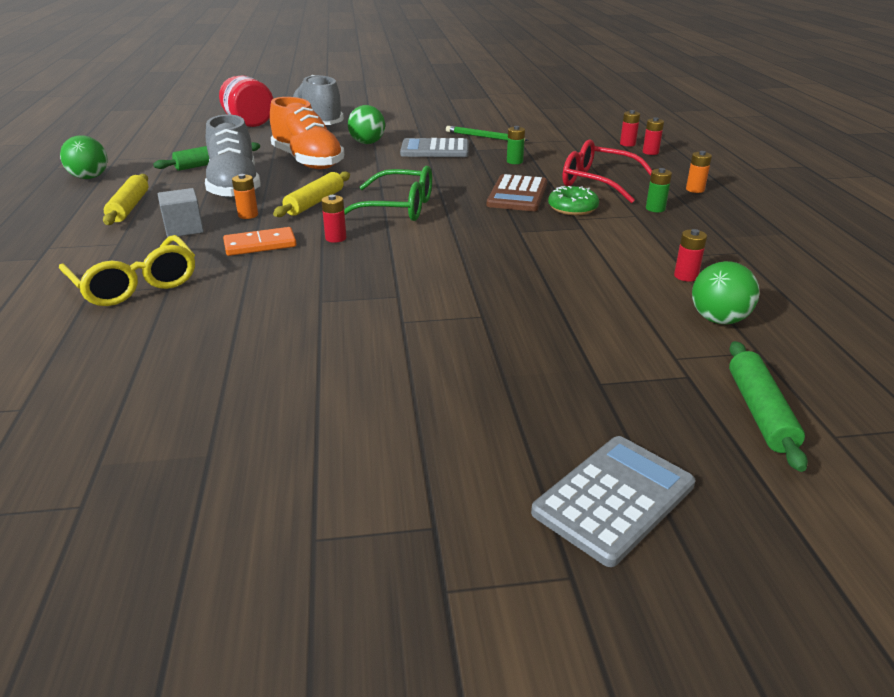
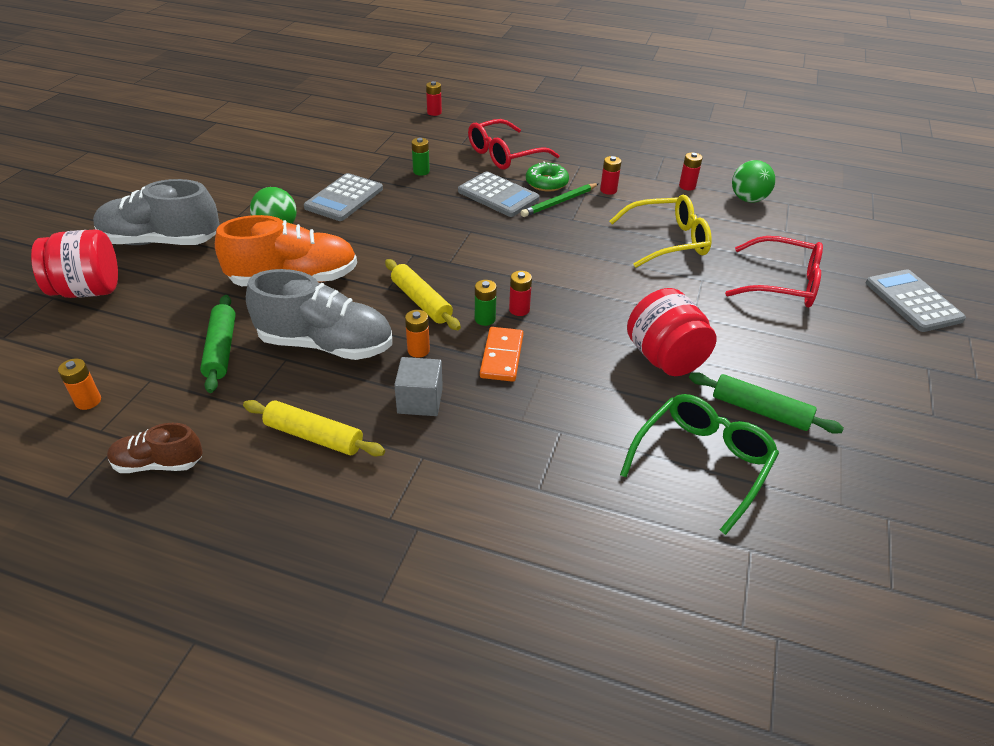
camera: 65 degrees left, 10 degrees up
(89, 177) = (158, 464): green ball -> brown shoe
(135, 284) = (540, 453): yellow glasses -> yellow glasses (667, 241)
(309, 317) = (665, 358): none -> red jar
(397, 208) = (477, 260): green glasses -> green glasses (702, 463)
(484, 137) = (339, 164): green pencil -> green pencil (559, 202)
(517, 194) = (498, 195): brown calculator -> grey calculator
(533, 371) = (783, 284): none -> red glasses
(650, 152) = (463, 112): red battery -> red battery (608, 190)
(655, 209) = (574, 154): green battery -> green battery (485, 319)
(695, 189) = (553, 127): orange battery -> orange battery (88, 401)
(760, 412) = (848, 229): green rolling pin -> green rolling pin (760, 410)

